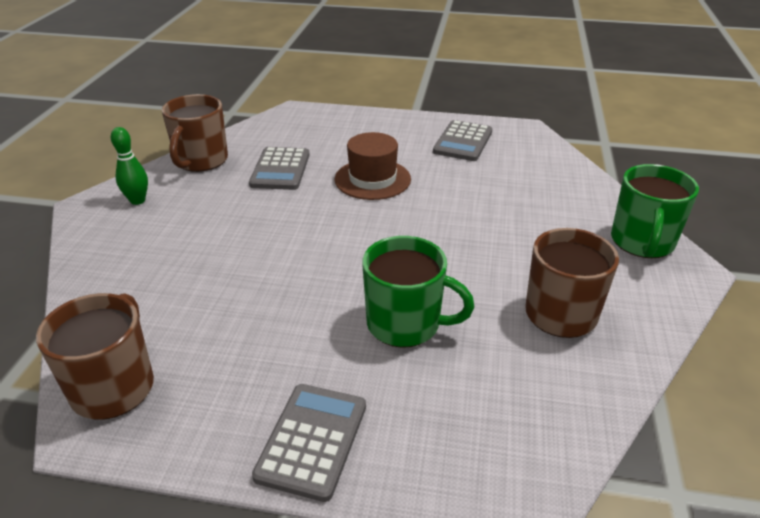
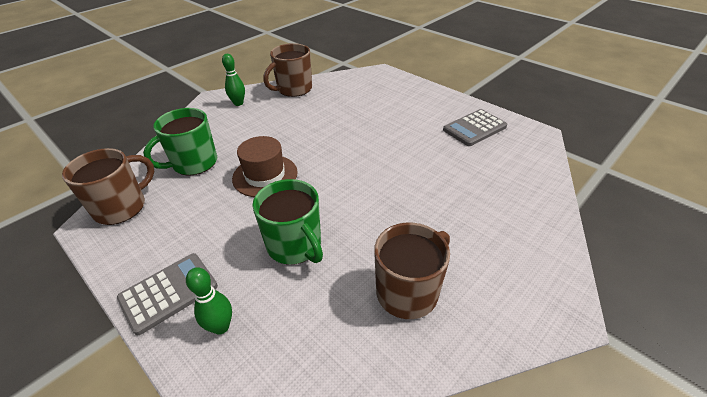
camera: 35 degrees right, 5 degrees up
(280, 169) = (331, 109): grey calculator -> none
(372, 179) = (380, 135): brown hat -> brown hat (265, 175)
(417, 437) = (221, 327): none -> green bowling pin
(642, 242) = (542, 268): green mug -> green mug (193, 163)

